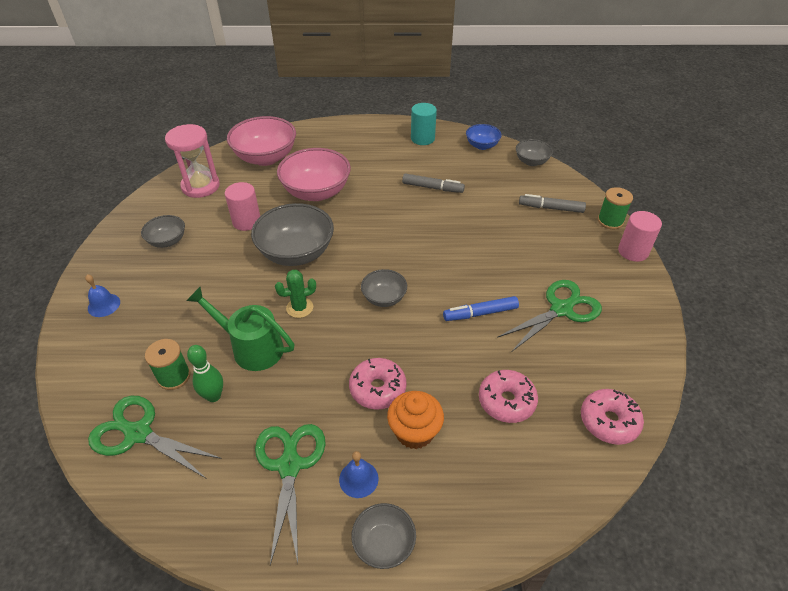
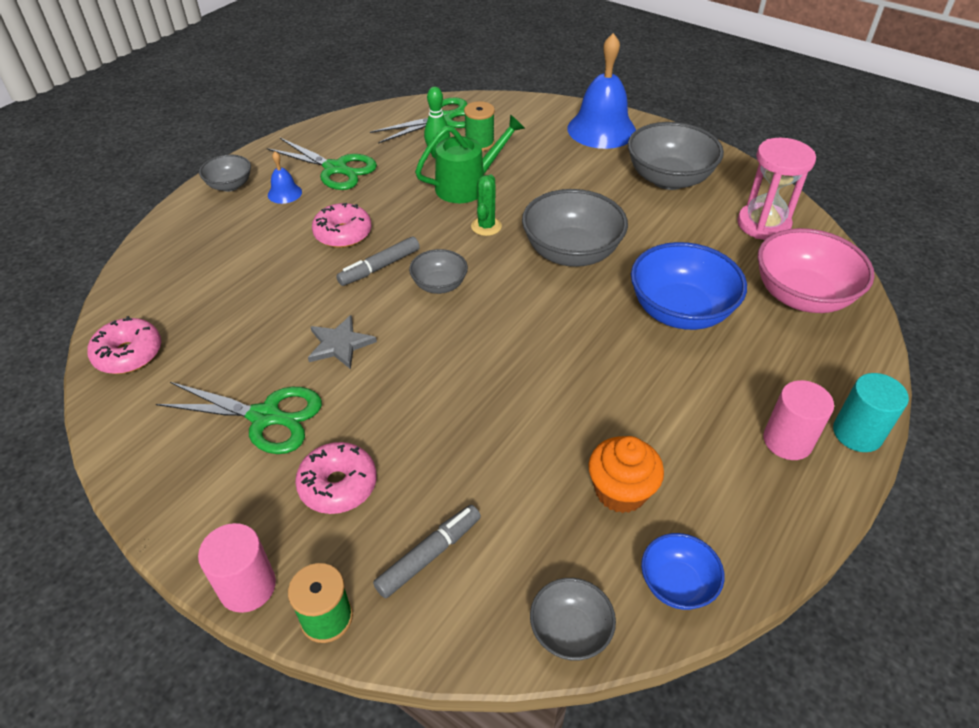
camera: 125 degrees right, 0 degrees up
(104, 305) = (601, 129): blue bell -> blue bell, size x2.23
(167, 241) = (668, 179): grey bowl -> grey bowl, size x1.86
(246, 221) = (661, 237): pink cylinder -> pink cylinder (787, 441)
(316, 192) = (680, 311): pink bowl -> blue bowl
(414, 432) = (281, 235): orange cupcake -> orange cupcake (620, 491)
(422, 138) = (755, 504): turquoise cylinder -> turquoise cylinder (857, 433)
(432, 188) = (600, 434): grey marker -> grey marker (379, 267)
(480, 313) = (340, 344): blue marker -> grey star
(506, 401) = (234, 301): pink donut -> pink donut (338, 485)
(561, 309) = (265, 417): green scissors -> green scissors turned 75 degrees counterclockwise

